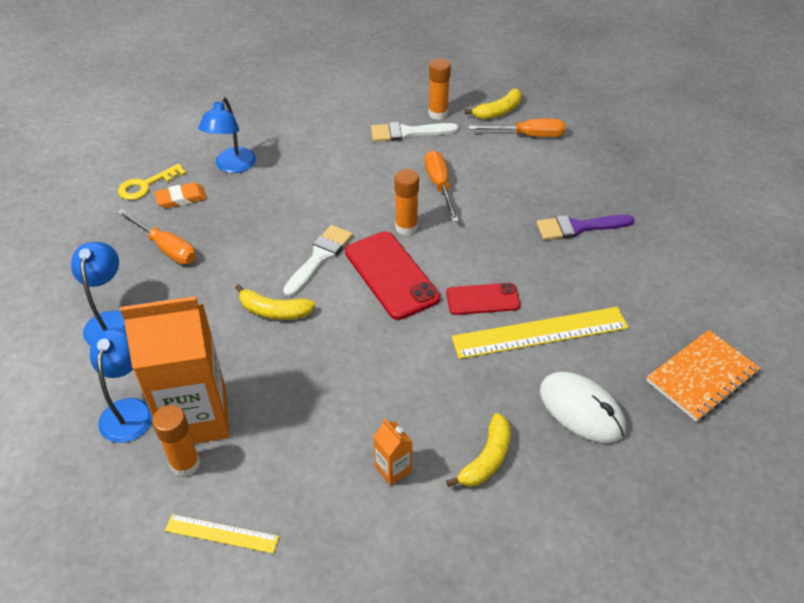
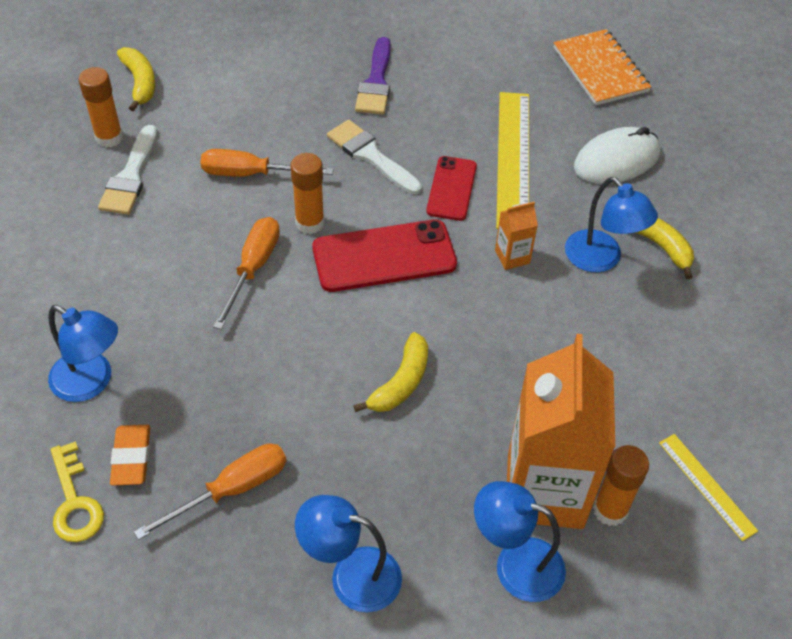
camera: 75 degrees left, 5 degrees up
(222, 533) = (706, 486): yellow ruler -> yellow ruler turned 60 degrees counterclockwise
(319, 257) = (325, 318): white brush -> white brush (370, 155)
(393, 469) = (655, 320): orange carton -> orange carton (512, 257)
(449, 417) = (601, 259): none -> blue lamp
(528, 135) = (201, 72): orange screwdriver -> orange screwdriver (253, 268)

